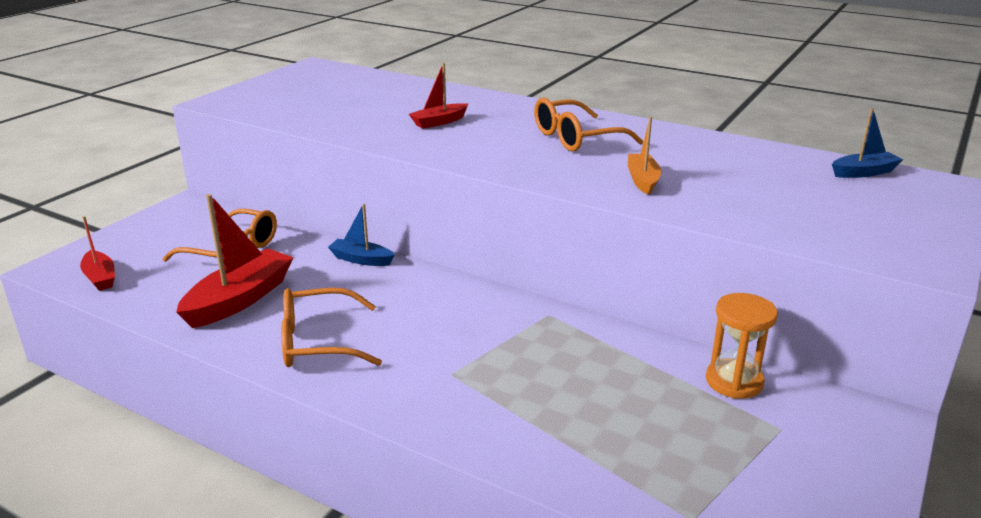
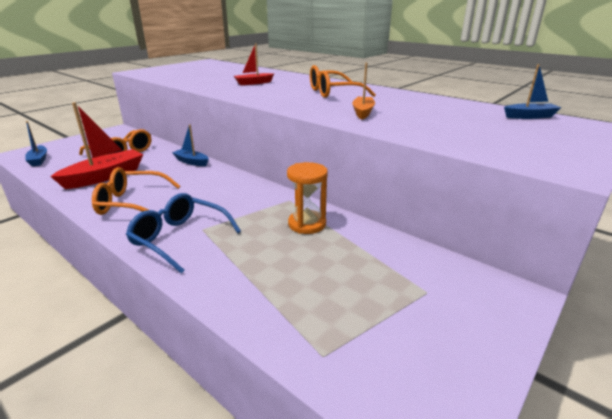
camera: 10 degrees right, 0 degrees up
(100, 277) = (39, 160): red boat -> blue boat
(428, 391) = (179, 238): none -> blue glasses
(734, 381) = (402, 254): orange hourglass -> orange hourglass (307, 224)

